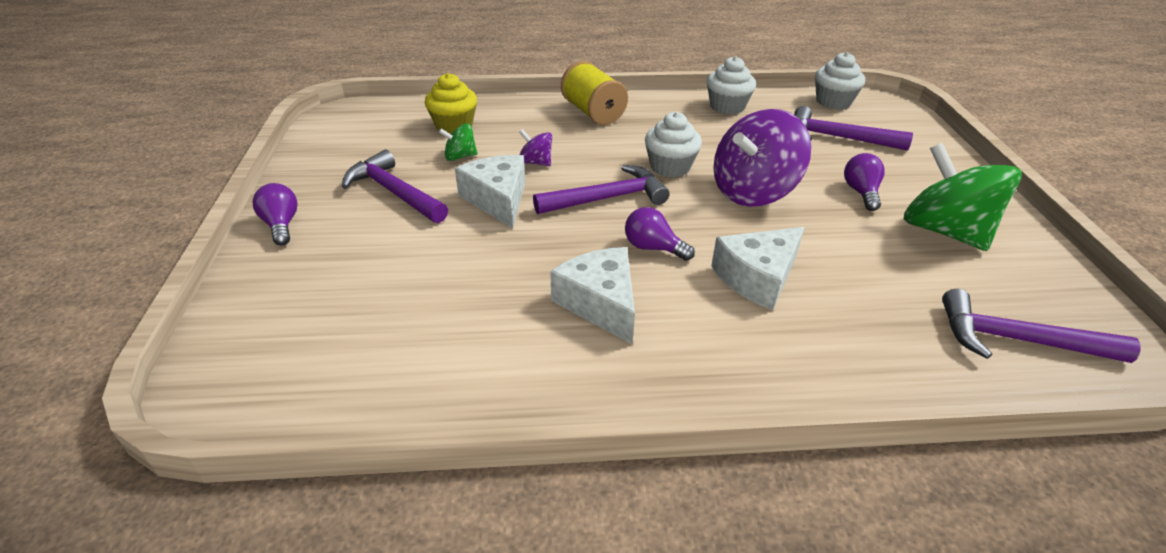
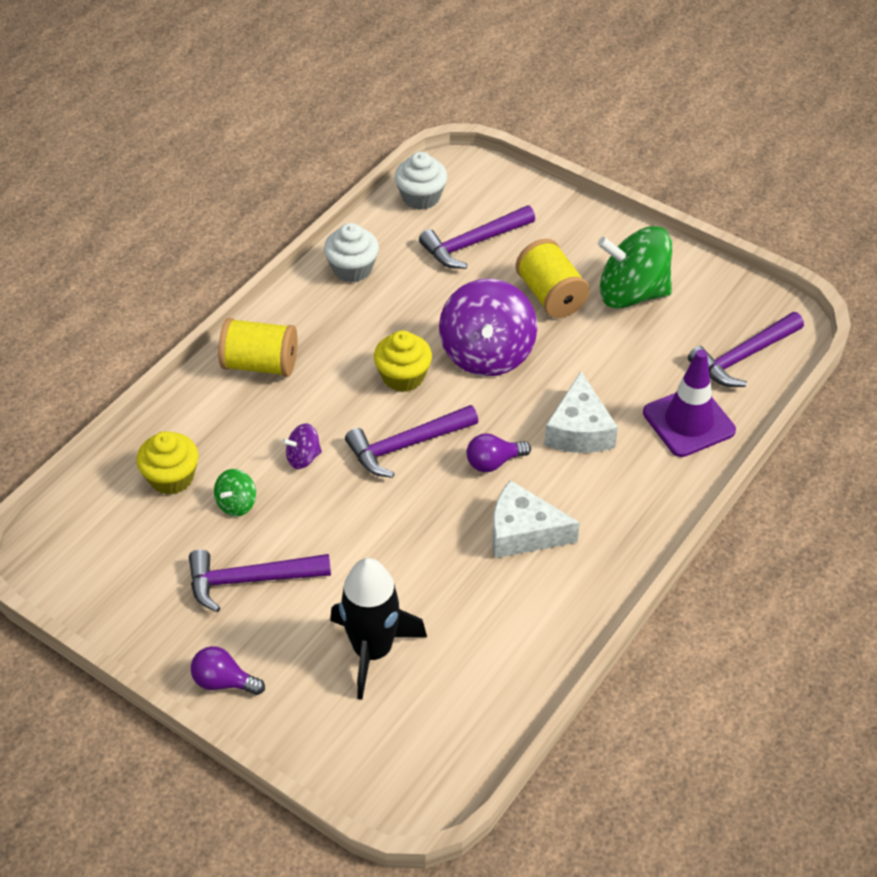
camera: 50 degrees left, 10 degrees up
(376, 282) = (372, 650): none -> black rocket
(497, 199) = (335, 516): white cheese -> none
(608, 198) = (406, 446): purple hammer -> purple hammer turned 135 degrees counterclockwise
(670, 167) = (403, 376): white cupcake -> yellow cupcake
(861, 192) = (550, 295): purple light bulb -> yellow spool
(879, 344) = (688, 422): none -> purple traffic cone

